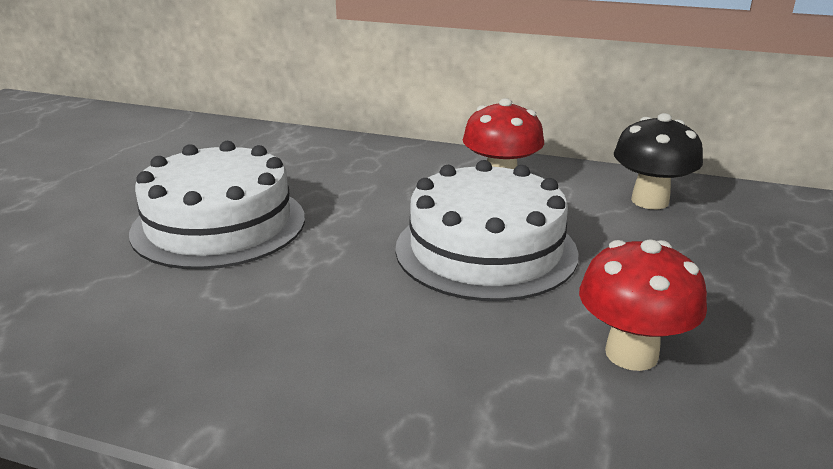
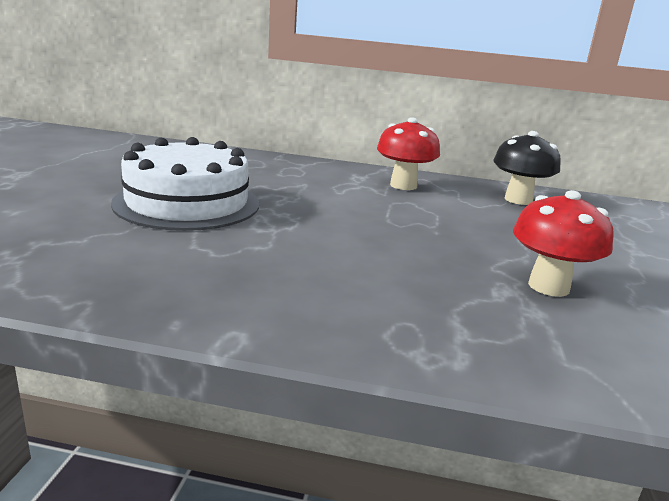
camera: 10 degrees left, 5 degrees down
(486, 250) = (411, 224): white cake -> none

